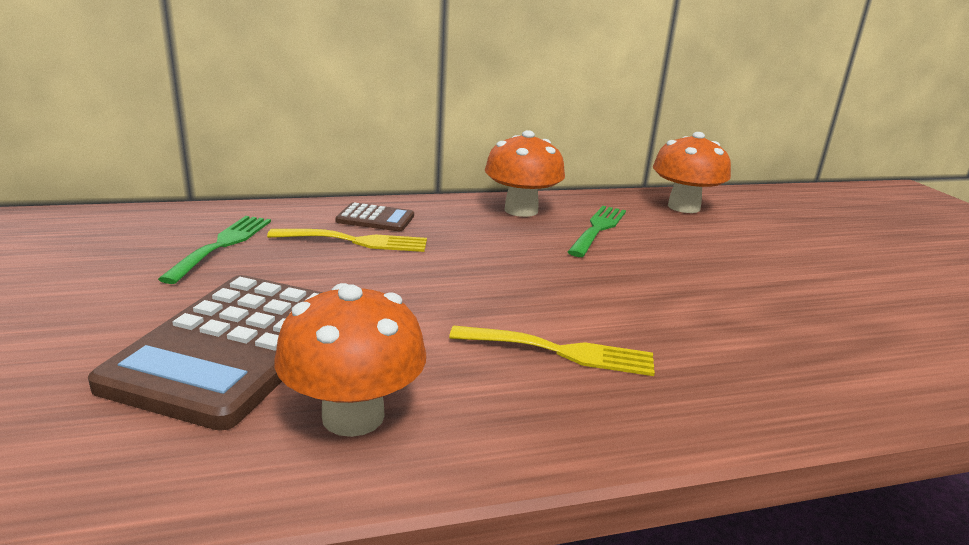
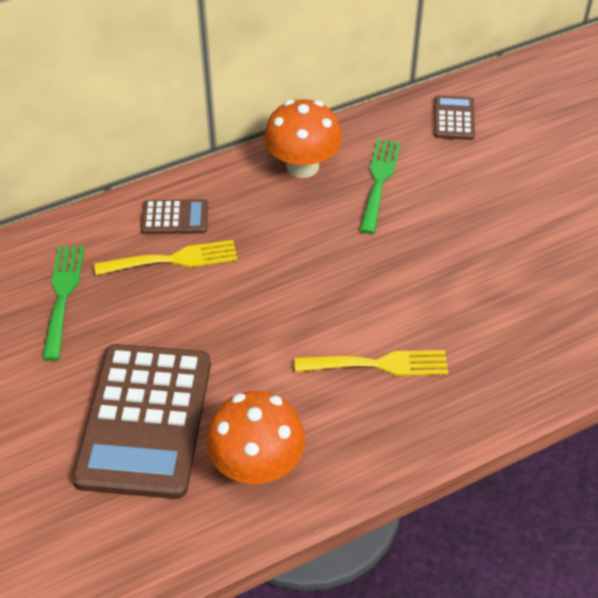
camera: 10 degrees left, 25 degrees up
(683, 207) = (454, 118): orange mushroom -> brown calculator

